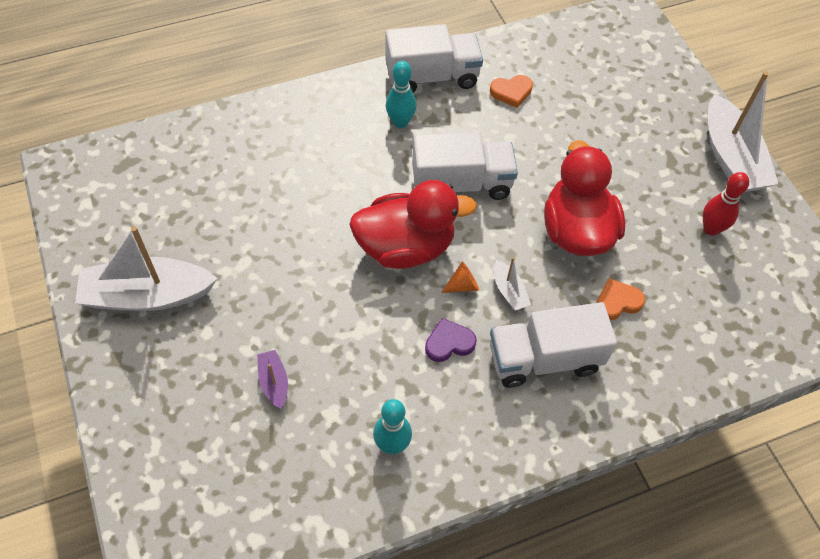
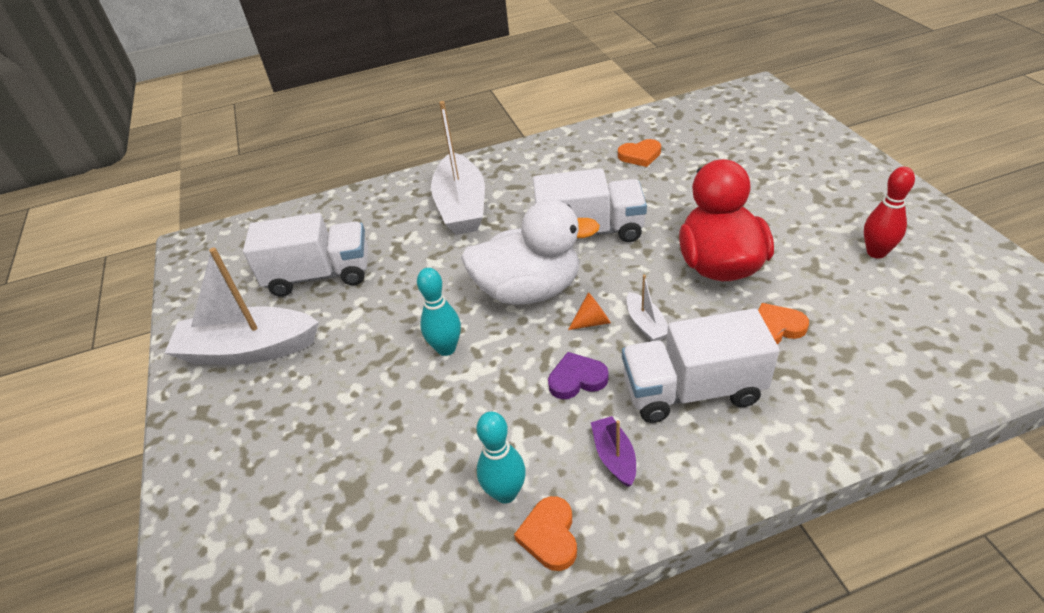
camera: 10 degrees right, 15 degrees down
(274, 382) = (371, 428): purple boat -> purple boat (614, 456)
(400, 122) = (527, 187): turquoise bowling pin -> turquoise bowling pin (446, 348)
(405, 247) = (529, 290): red duck -> white duck
(428, 481) = (550, 536): none -> orange heart
(432, 77) = (559, 150): white truck -> white truck (320, 275)
(731, 158) = (885, 189): white boat -> white boat (461, 206)

